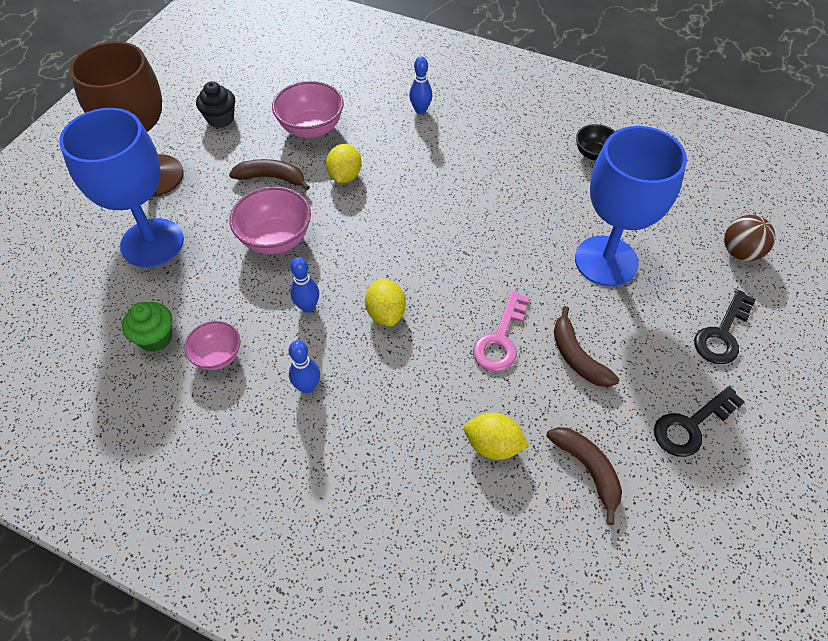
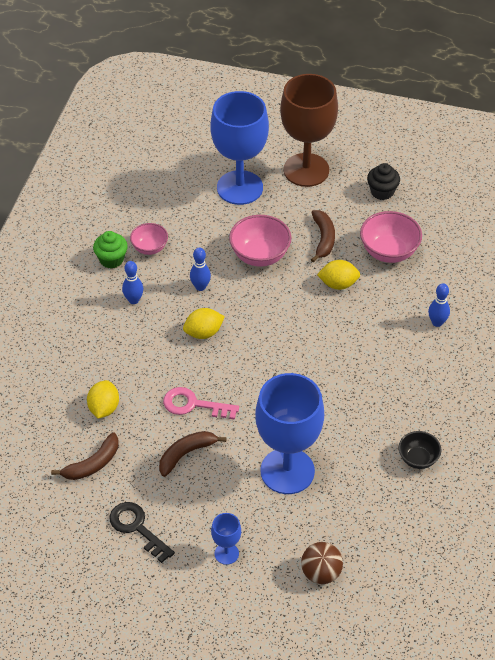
camera: 80 degrees right, 5 degrees down
(155, 338) = (158, 212): green cupcake -> green cupcake (111, 259)
(722, 334) = (226, 553): black key -> blue goblet

